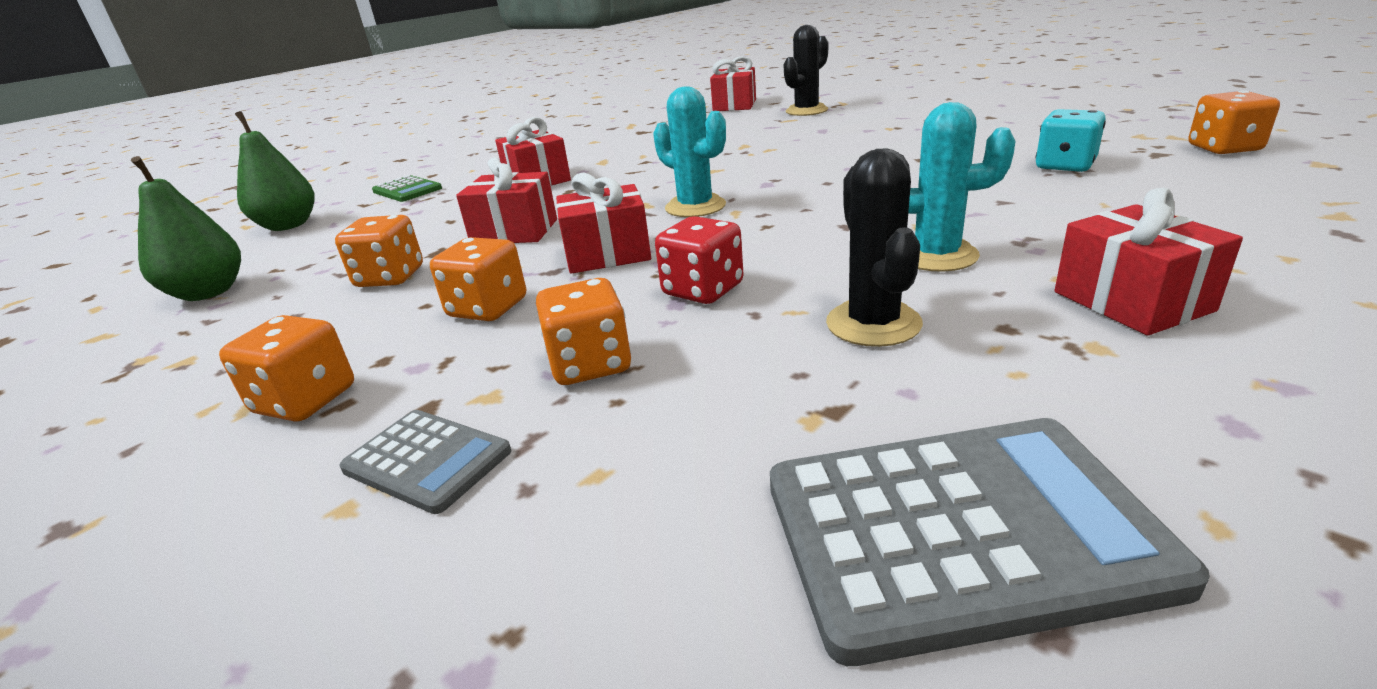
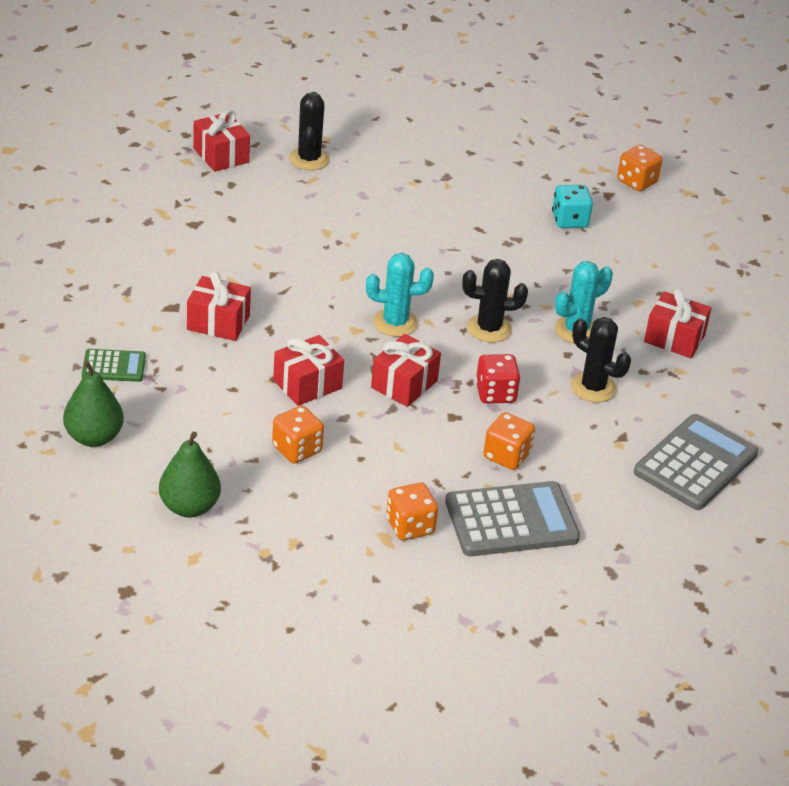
camera: 50 degrees left, 10 degrees up
(427, 461) = (511, 521): grey calculator -> grey calculator, size x1.86
(488, 308) = (402, 446): orange dice -> none
(802, 230) = (489, 329): none -> black cactus

